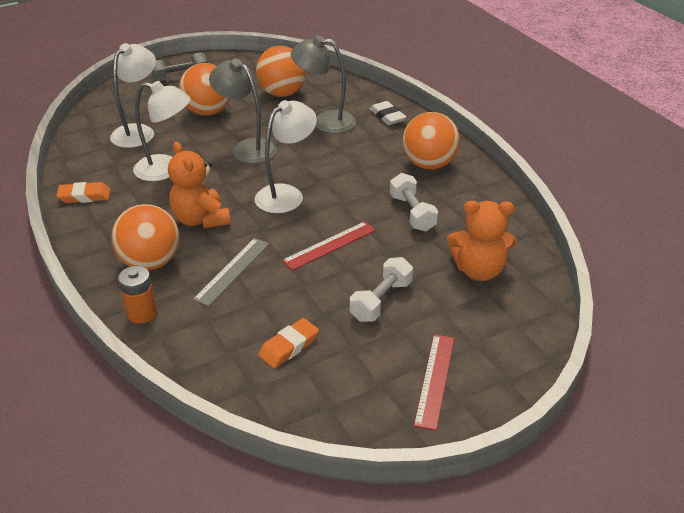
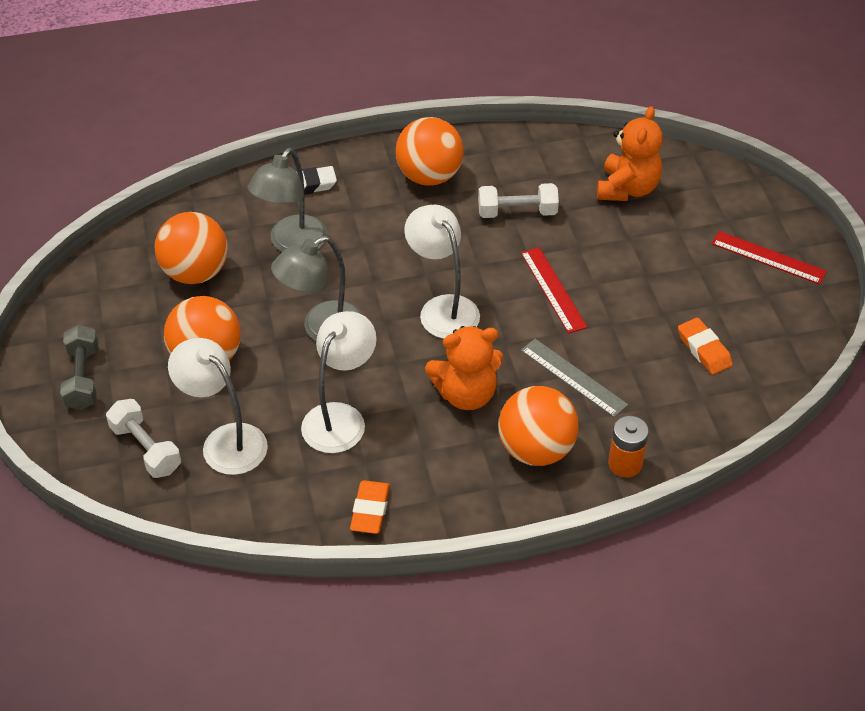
camera: 75 degrees left, 10 degrees up
(381, 301) = (654, 268): white dumbbell -> white dumbbell (146, 449)

